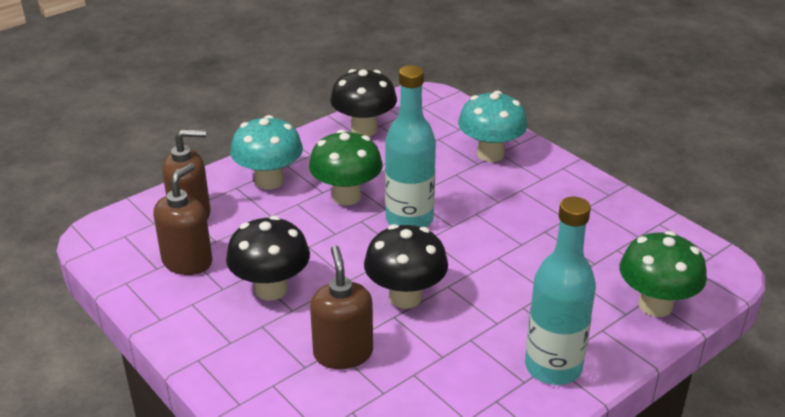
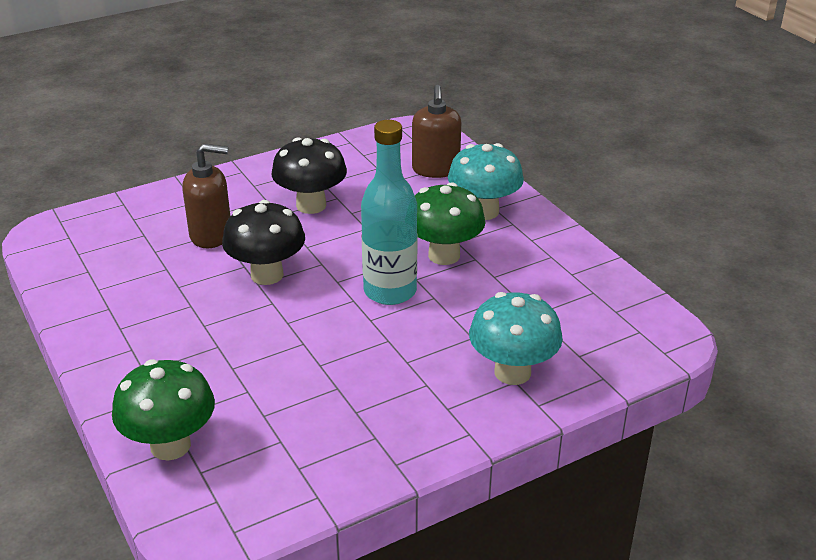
camera: 100 degrees right, 0 degrees up
(187, 261) = (366, 168): brown soap dispenser -> none
(364, 129) = (582, 279): black mushroom -> none
(553, 367) = (126, 348): turquoise bottle -> none

